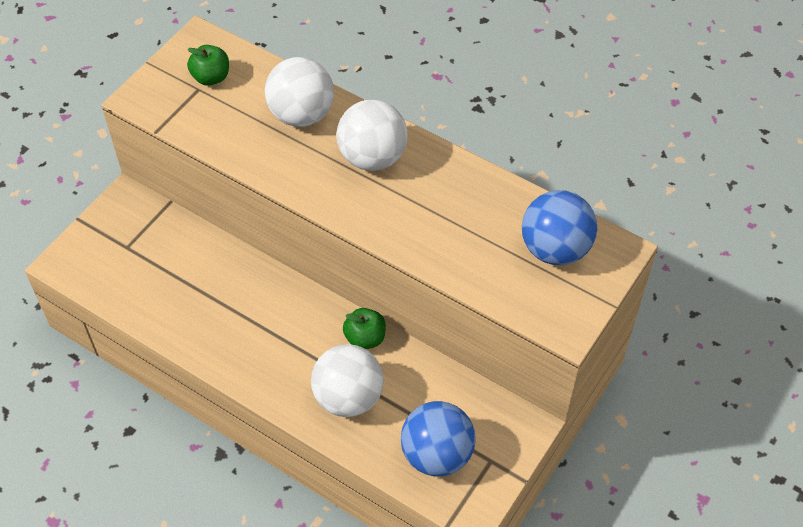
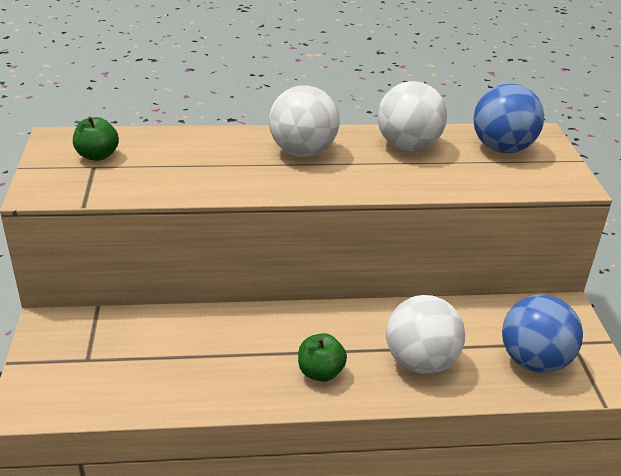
camera: 40 degrees left, 20 degrees down
(301, 114) = (210, 149): white ball -> white ball (408, 146)
(365, 338) = (383, 316): green apple -> green apple (320, 372)

